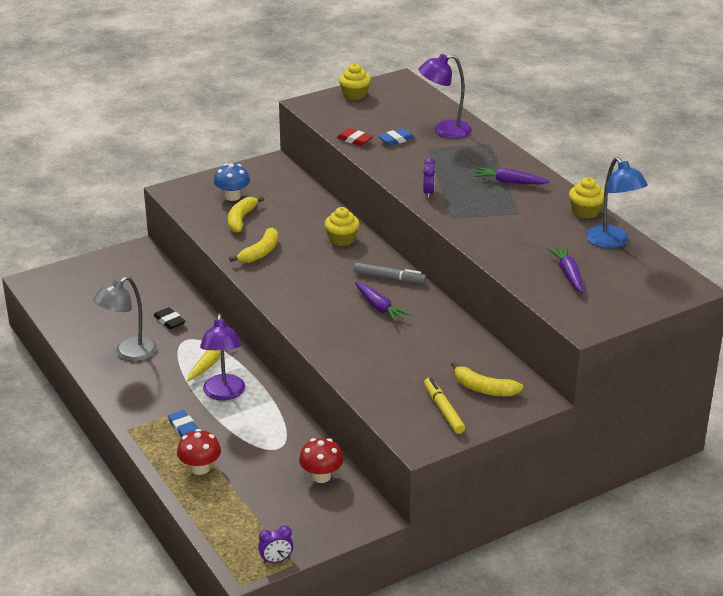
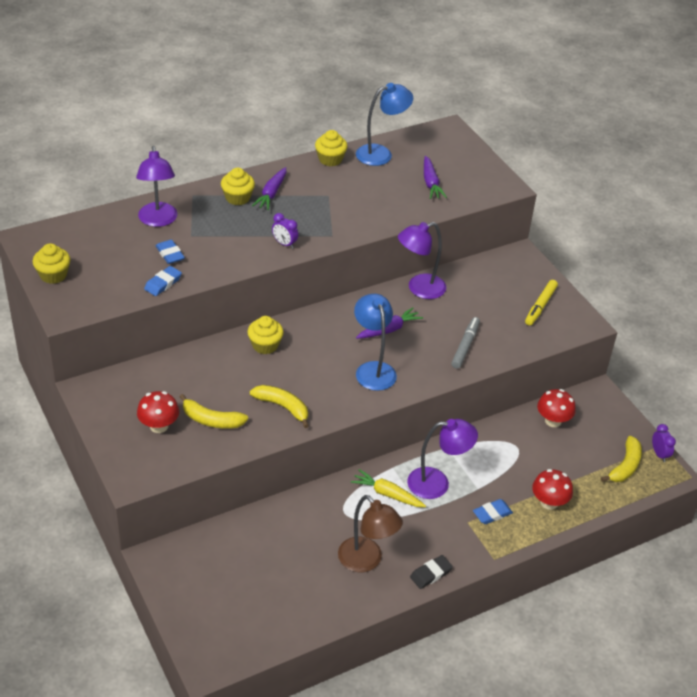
camera: 90 degrees left, 10 degrees up
(129, 353) = (366, 561): grey lamp -> brown lamp
(169, 321) = (308, 527): black eraser -> black eraser (431, 574)
(232, 196) = (159, 426): blue mushroom -> red mushroom
(317, 299) = (373, 369): none -> blue lamp
(354, 140) = (163, 283): red eraser -> blue eraser
(389, 278) = (339, 319): grey marker -> grey marker (465, 346)
(428, 193) = (284, 244): purple clock -> purple clock turned 150 degrees counterclockwise
(443, 410) = (540, 306): yellow marker -> yellow marker turned 45 degrees counterclockwise
(450, 325) = (419, 289): none -> purple lamp
(484, 389) = (510, 281): yellow banana -> yellow banana (625, 466)
(494, 165) = (237, 198): none -> yellow cupcake
(568, 274) = (431, 183): purple carrot -> purple carrot turned 90 degrees counterclockwise

